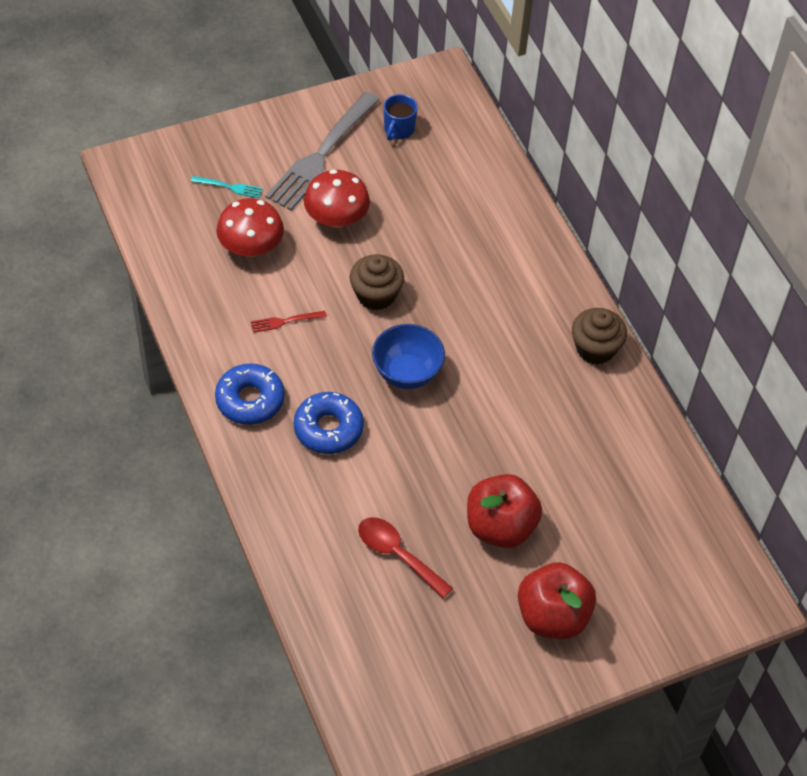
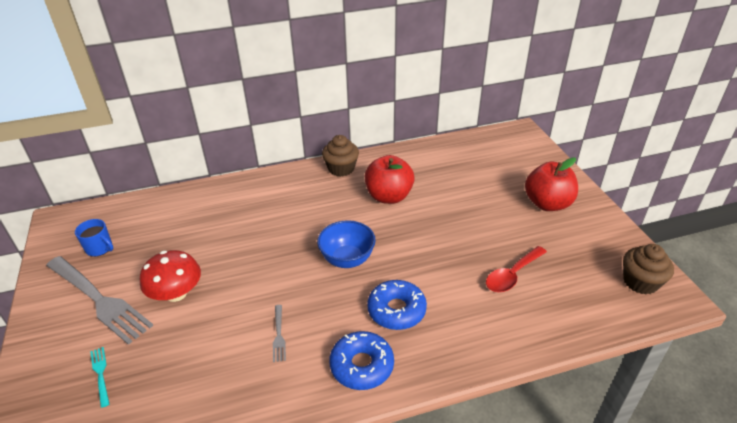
camera: 80 degrees left, 15 degrees down
(229, 187) = (100, 374): turquoise fork -> turquoise fork turned 45 degrees counterclockwise
(251, 247) = (184, 358): red mushroom -> none
(285, 321) = (279, 335): red fork -> grey fork
(376, 295) = (267, 272): brown cupcake -> brown cupcake (640, 282)
(500, 527) = (482, 221): red apple -> red apple (389, 196)

